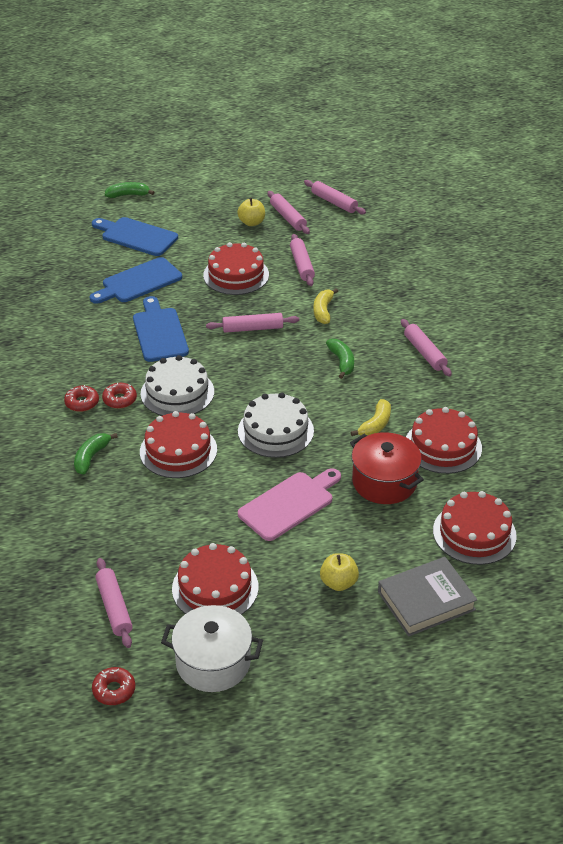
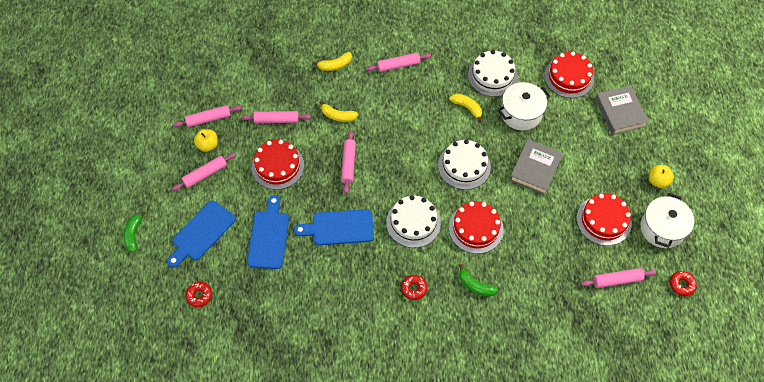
camera: 80 degrees left, 20 degrees up
(120, 399) = (414, 262): red donut -> red donut (199, 295)
(139, 282) = (269, 236): blue cutting board -> blue cutting board turned 150 degrees counterclockwise
(289, 504) = (535, 169): pink cutting board -> grey book
(334, 202) = (197, 84): pink rolling pin -> pink rolling pin (205, 174)
(338, 583) = (603, 153): yellow apple -> yellow apple (657, 181)
(342, 362) = (398, 115): green banana -> none
(384, 482) = (521, 113): red pot -> white pot
(402, 299) = (335, 65): none -> yellow banana
(443, 446) = (492, 76): red cake -> white cake

